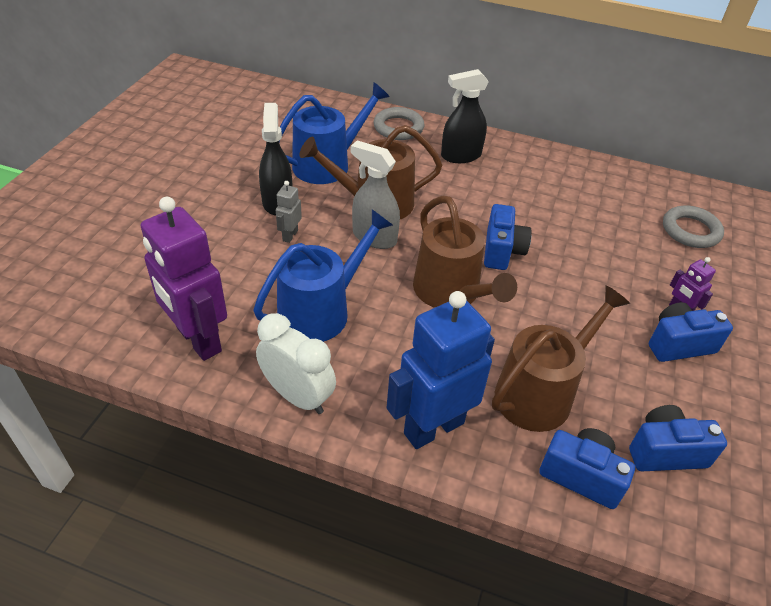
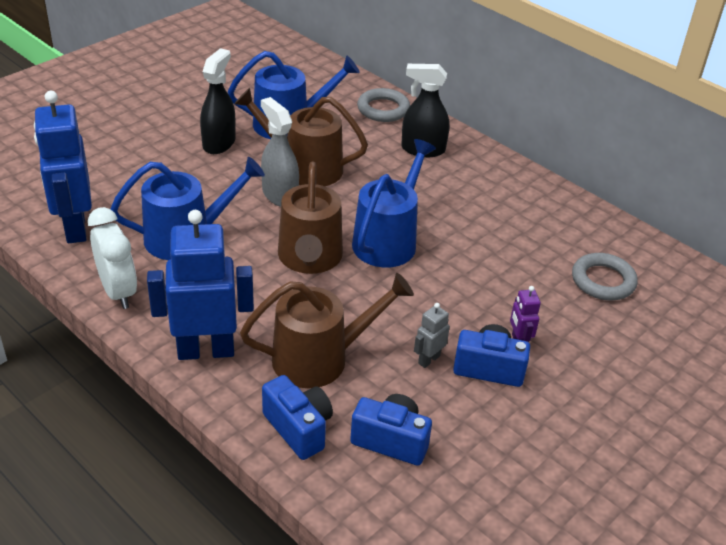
camera: 25 degrees right, 5 degrees down
(198, 340) = (74, 228): purple robot -> blue robot
(290, 235) = (208, 172): grey robot -> grey robot (428, 359)
(502, 251) = (388, 240): blue camera -> blue watering can

